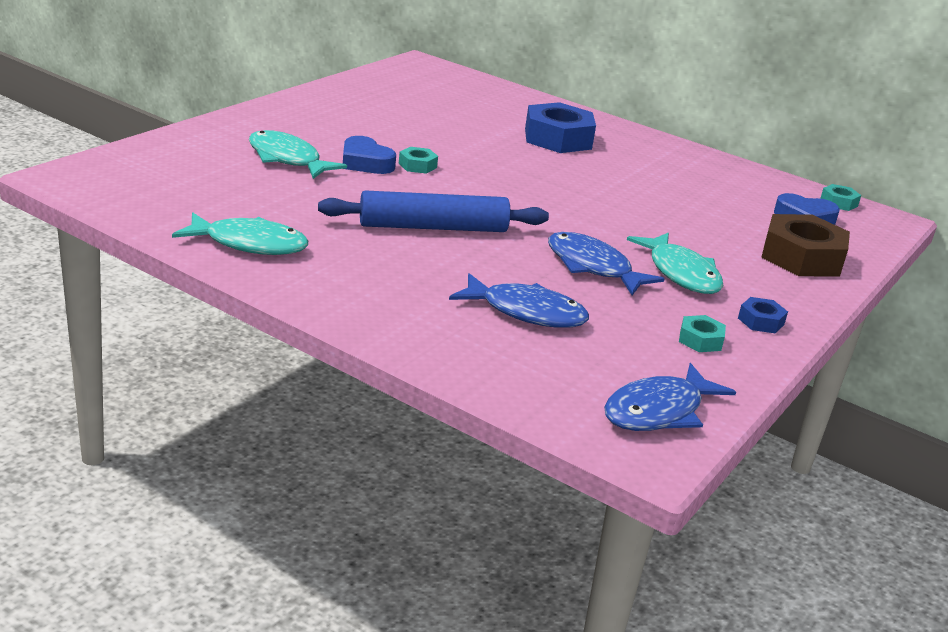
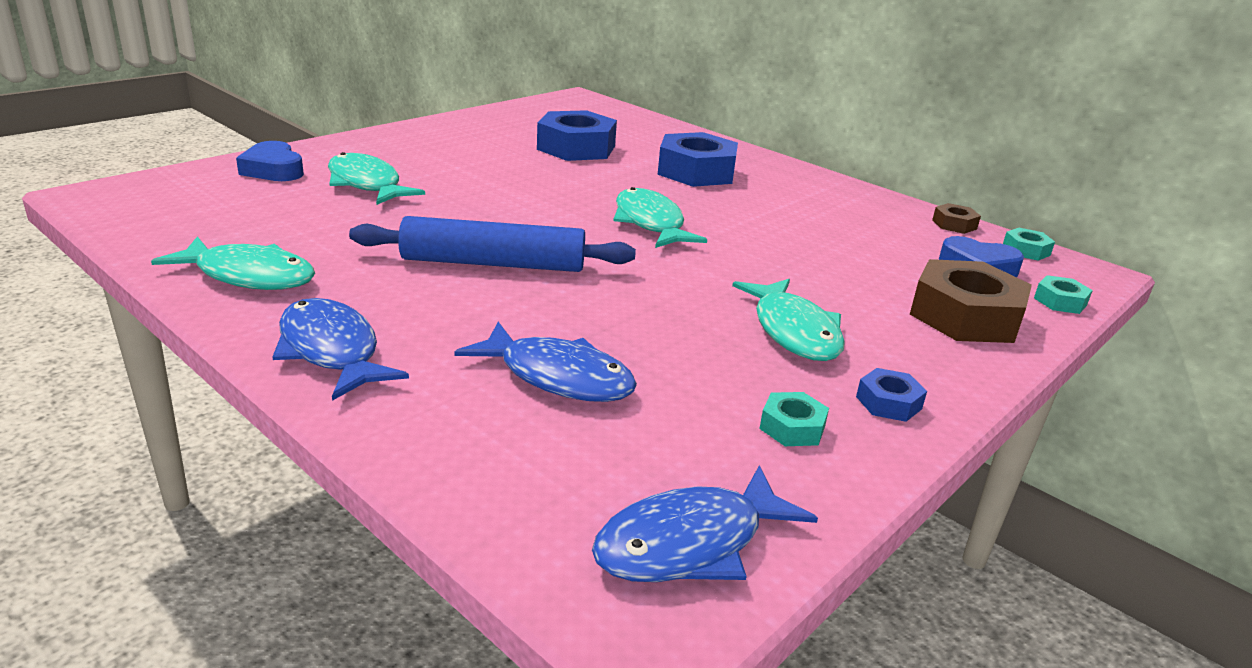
camera: 10 degrees right, 0 degrees up
(365, 162) = (455, 190): blue heart -> blue heart (273, 170)
(417, 165) = (515, 195): turquoise nut -> turquoise nut (1060, 301)
(445, 117) = (576, 148): none -> blue nut
(539, 188) = (650, 223): none -> turquoise fish
(592, 267) = (676, 319): blue fish -> blue fish (331, 351)
(780, 182) = (954, 224): none -> brown nut

